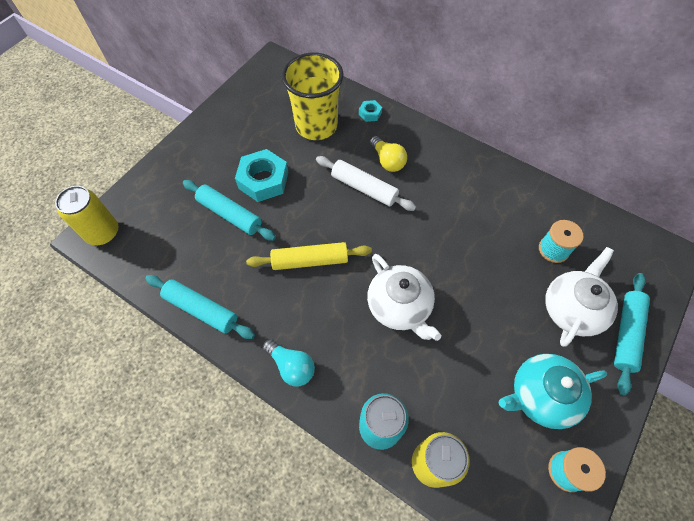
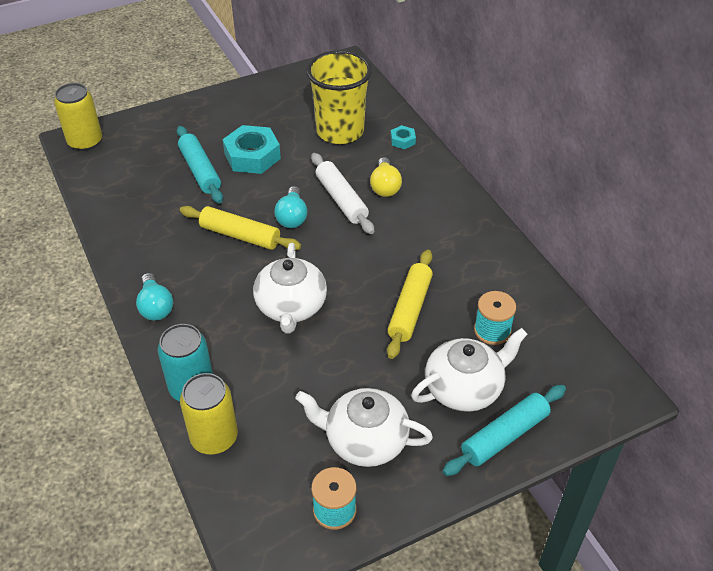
camera: 30 degrees right, 15 degrees down
(201, 310) = (117, 231): turquoise rolling pin -> none
(338, 222) = (292, 217): none -> turquoise light bulb
(486, 261) = (410, 309): none -> yellow rolling pin
(541, 396) = (364, 440): turquoise teapot -> white teapot

